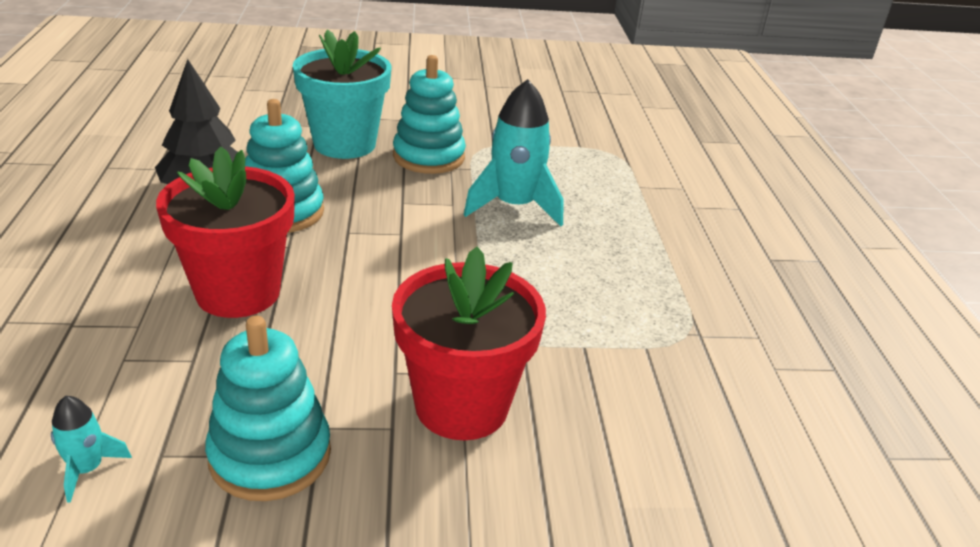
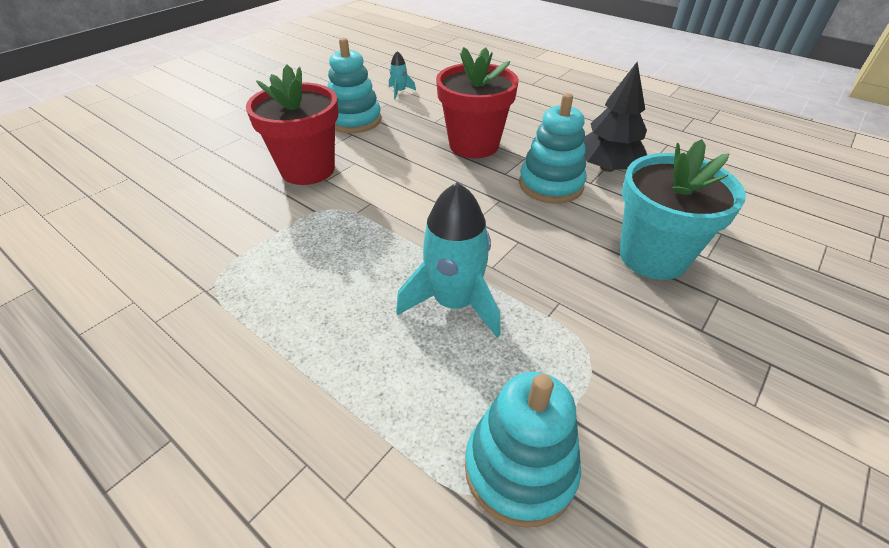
camera: 135 degrees right, 10 degrees up
(428, 157) = (592, 298): turquoise stacking toy -> turquoise stacking toy (520, 469)

